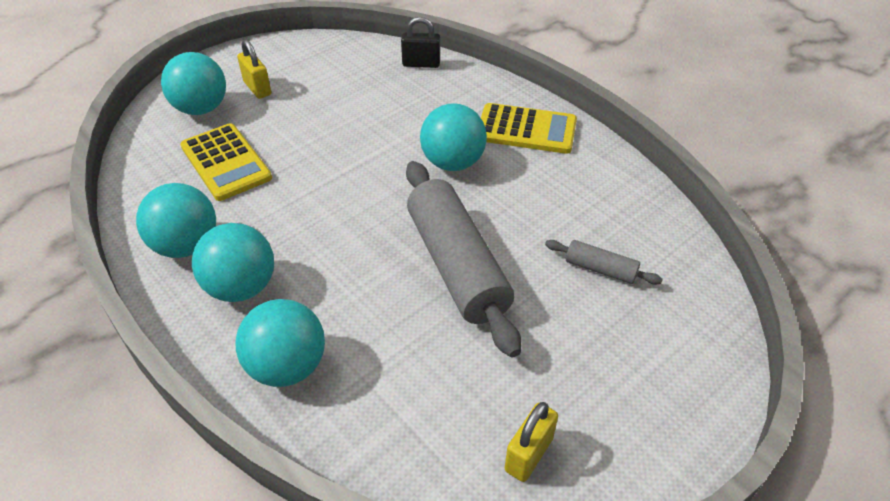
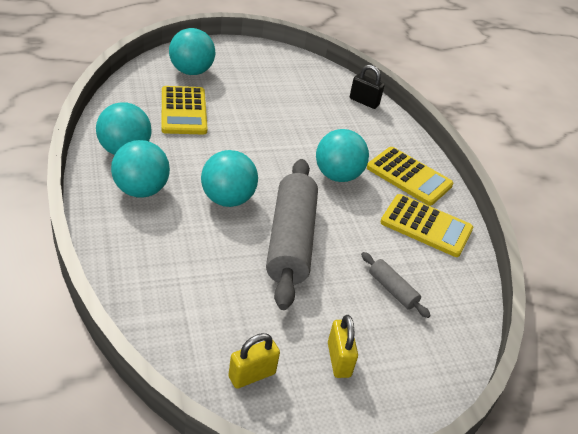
camera: 20 degrees right, 5 degrees down
(257, 88) = (237, 73): yellow padlock -> yellow padlock (338, 360)
(287, 366) = (136, 249): turquoise ball -> turquoise ball (227, 199)
(582, 178) = (426, 226): none -> yellow calculator

